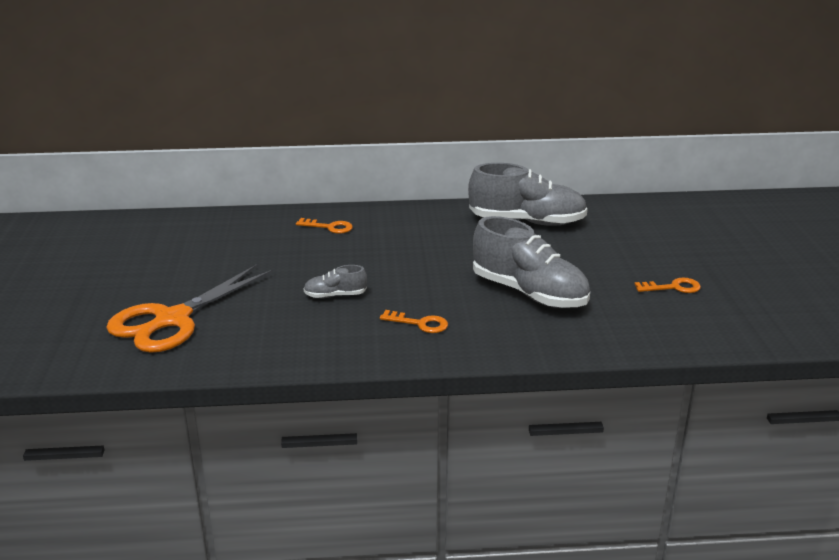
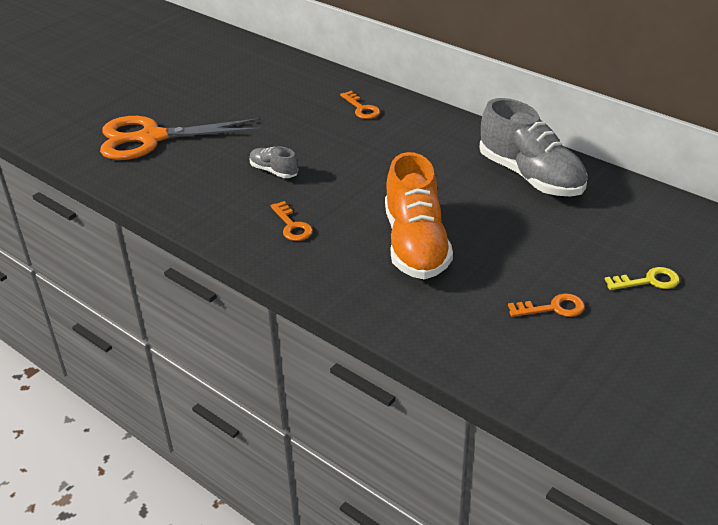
camera: 45 degrees right, 10 degrees up
(529, 293) = (416, 244): grey shoe -> orange shoe
(673, 287) = (552, 308): orange key -> orange key turned 45 degrees counterclockwise
(693, 248) = (648, 281): none -> yellow key

